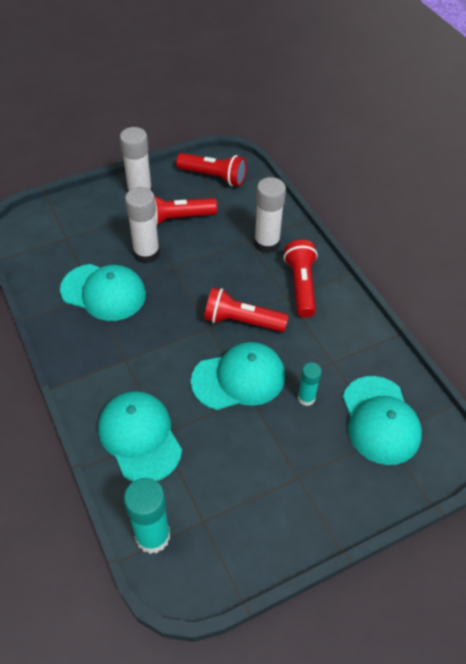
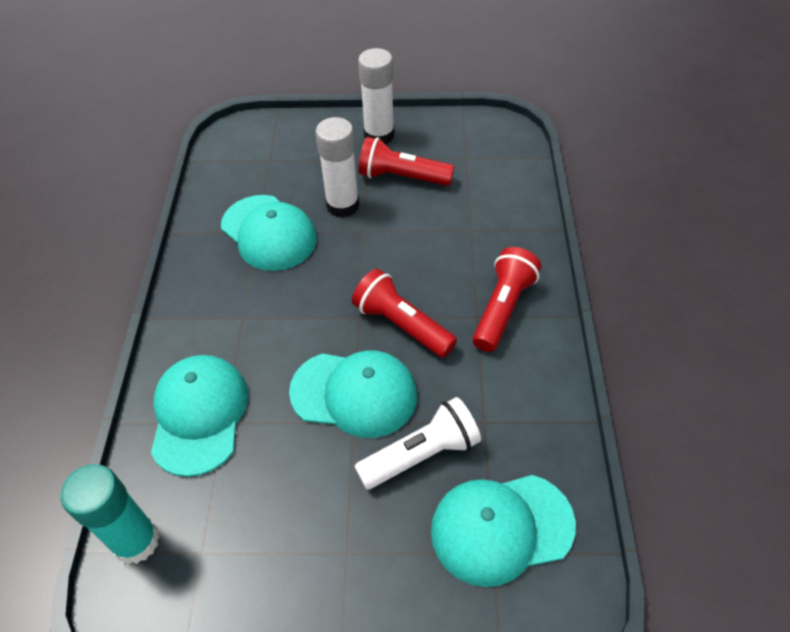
camera: 30 degrees right, 0 degrees up
(213, 177) = (476, 142): red flashlight -> none
(266, 243) = (491, 241): white glue stick -> none
(306, 398) = (421, 454): turquoise glue stick -> white flashlight
(380, 420) = (501, 528): turquoise cap -> turquoise cap turned 60 degrees clockwise

